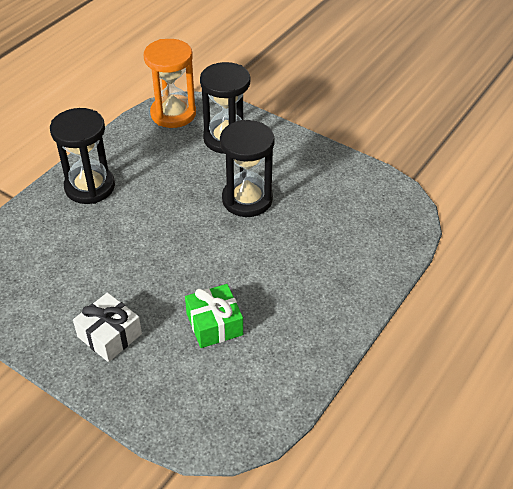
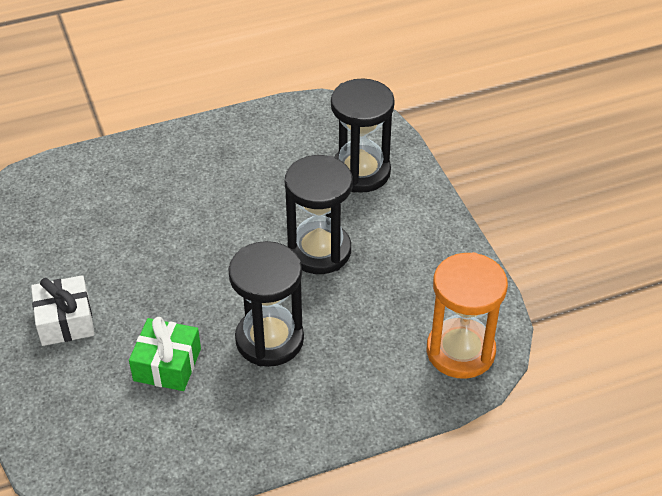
camera: 35 degrees right, 0 degrees up
(90, 187) = (178, 160): black hourglass -> black hourglass (269, 339)
(173, 114) = (330, 117): orange hourglass -> orange hourglass (460, 351)

